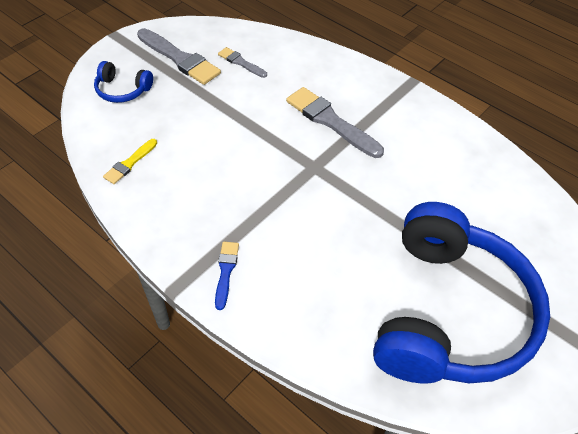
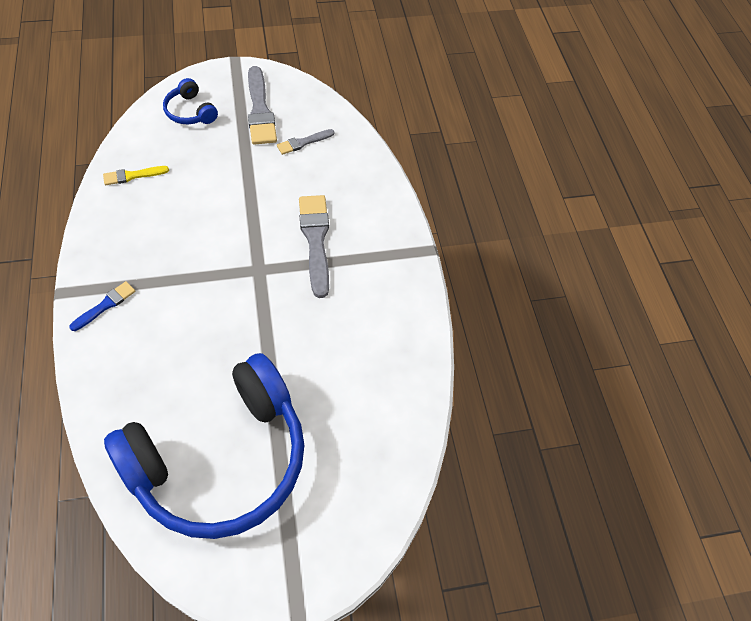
camera: 35 degrees right, 5 degrees up
(241, 62) = (303, 142): grey brush -> grey brush turned 105 degrees counterclockwise

